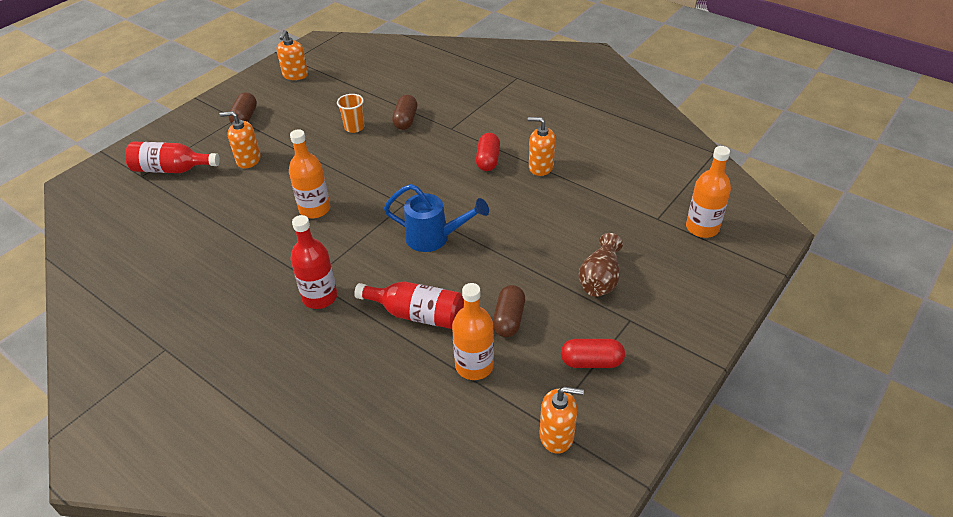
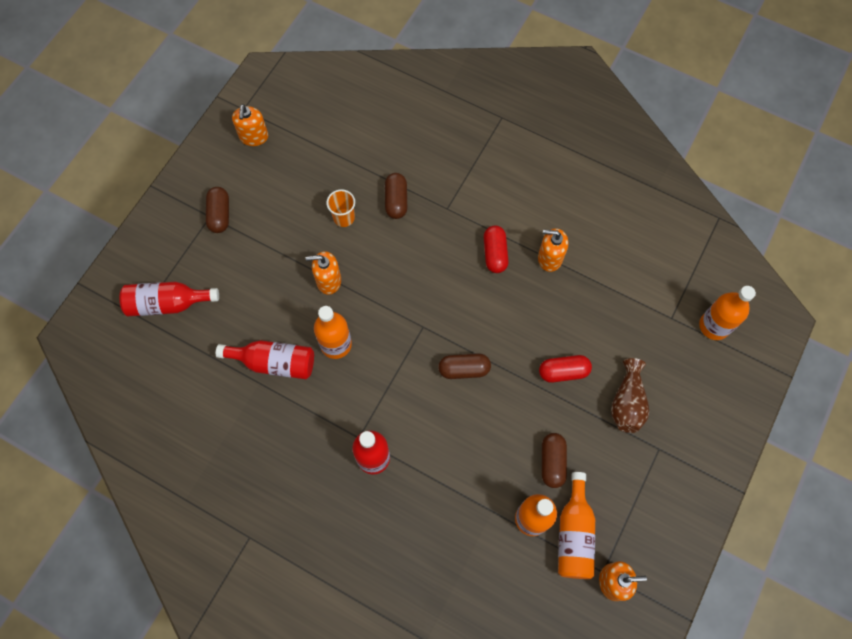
camera: 10 degrees left, 25 degrees up
(248, 160) = (245, 280): orange soap dispenser -> orange soap dispenser (328, 280)
(416, 314) = (468, 467): red bottle -> red bottle (274, 362)
(434, 238) = (464, 369): blue watering can -> brown capsule
(520, 384) = (574, 534): none -> orange bottle
(591, 362) = (631, 501): red capsule -> red capsule (563, 372)

